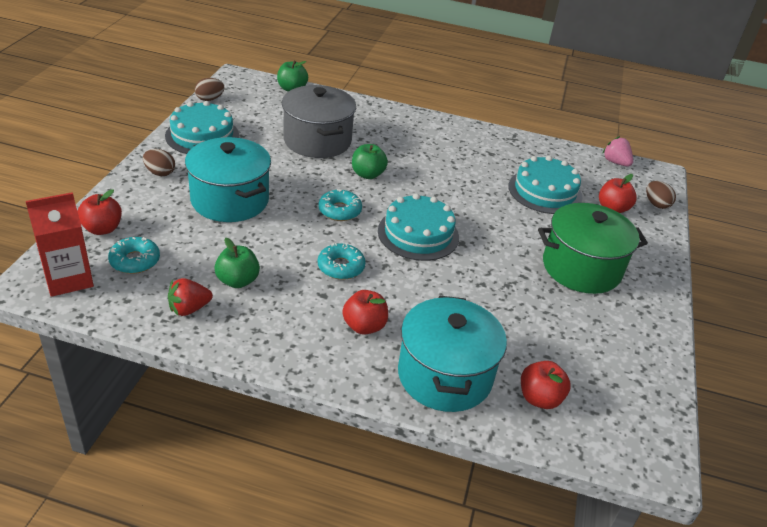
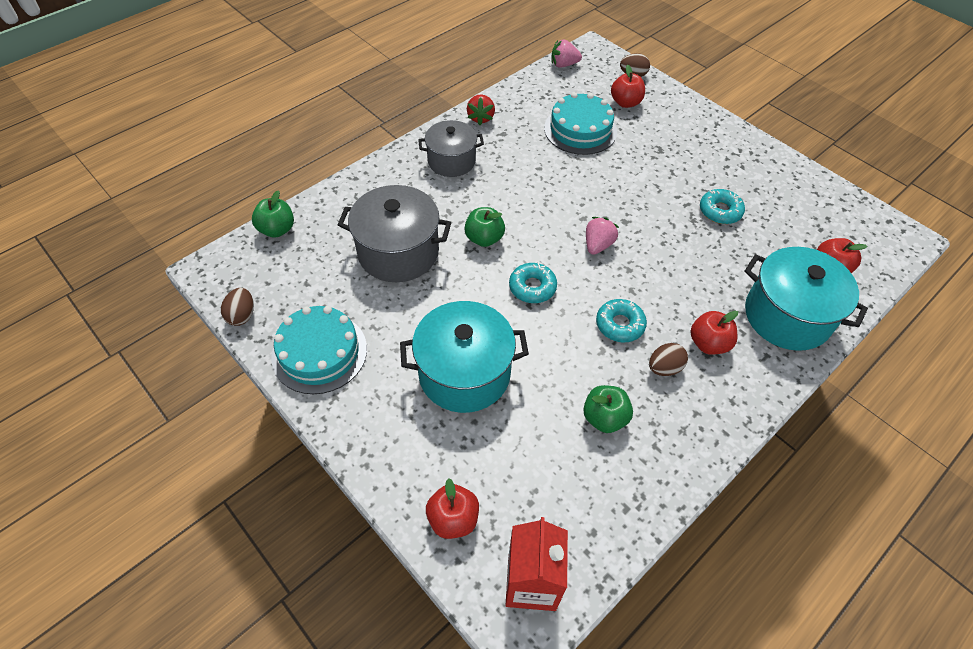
camera: 55 degrees left, 15 degrees up
(135, 261) = (529, 503): turquoise donut -> turquoise donut (720, 211)
(160, 173) = (372, 422): brown egg -> brown egg (664, 368)
(189, 309) = (630, 477): red strawberry -> red strawberry (481, 118)
(418, 234) = (598, 245): turquoise cake -> pink strawberry
(432, 138) = (451, 161): none -> grey pot
(581, 268) = (692, 163): green pot -> none

